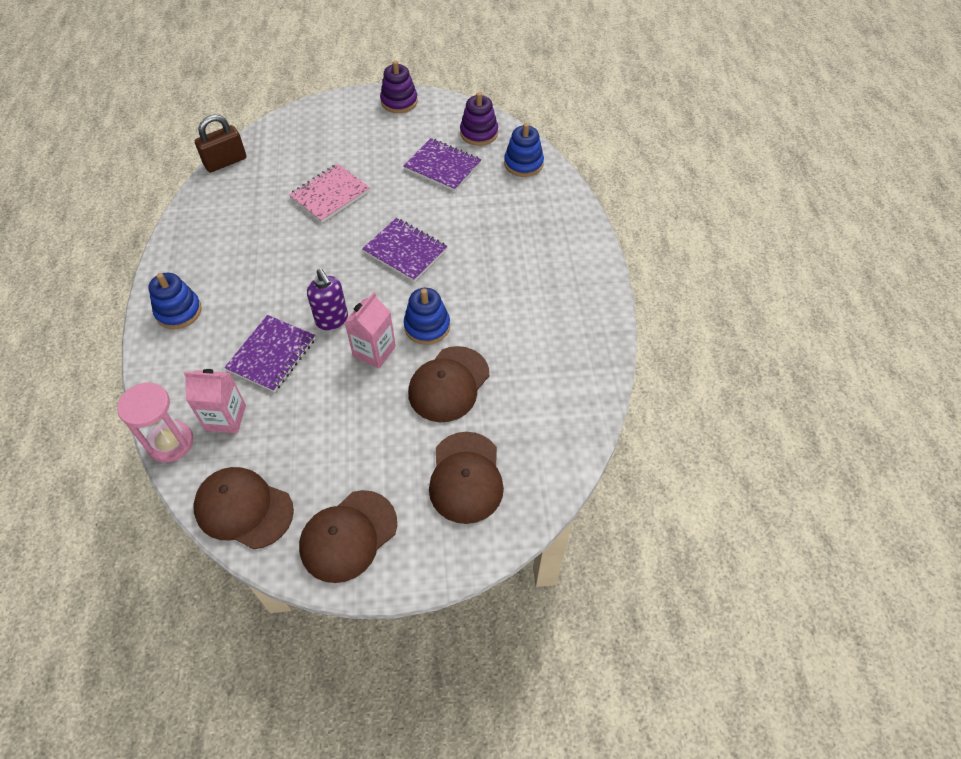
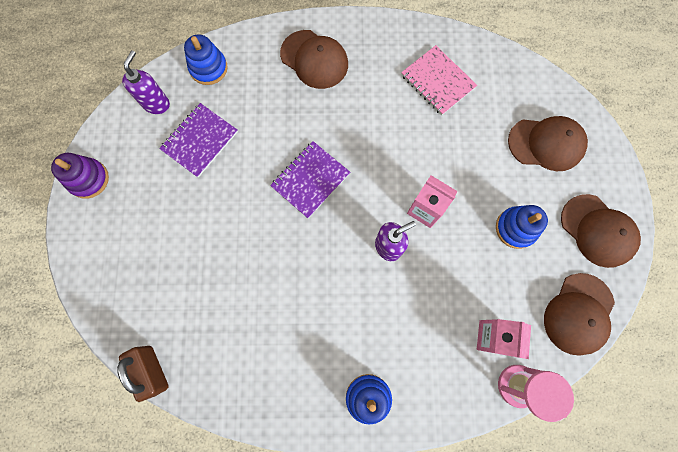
camera: 85 degrees left, 20 degrees up
(272, 355) = (425, 300): purple notebook -> none
(330, 195) = (224, 251): pink notebook -> pink notebook (437, 81)
(427, 326) = (400, 165): blue stacking toy -> blue stacking toy (516, 228)
(449, 384) = (461, 151): brown cap -> brown cap (314, 59)
(479, 133) = (156, 104): purple stacking toy -> purple soap dispenser

